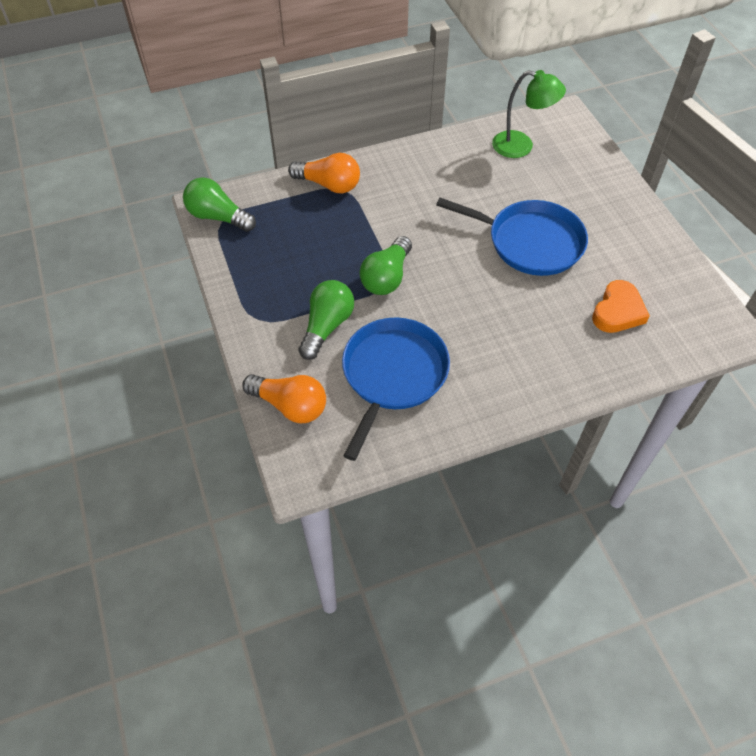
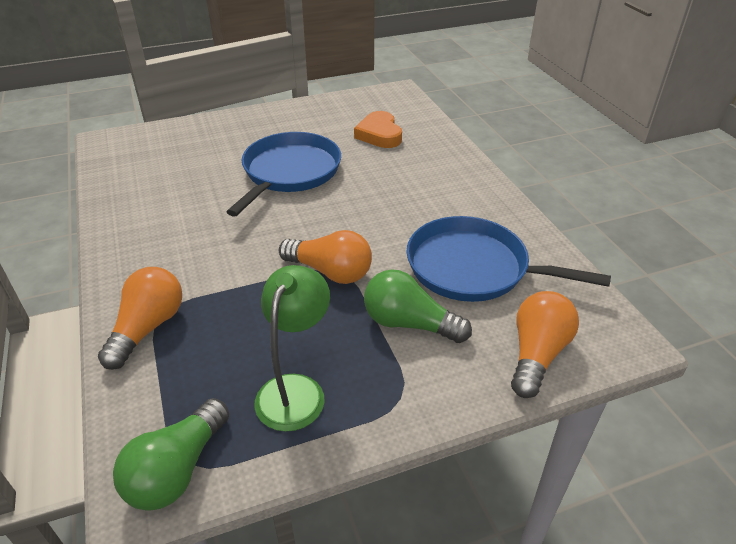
camera: 90 degrees left, 15 degrees down
(386, 277) = (330, 272): green light bulb -> orange light bulb
(521, 146) = (144, 169): green lamp -> green lamp (295, 389)
(618, 311) = (379, 134): orange heart -> orange heart turned 135 degrees counterclockwise

